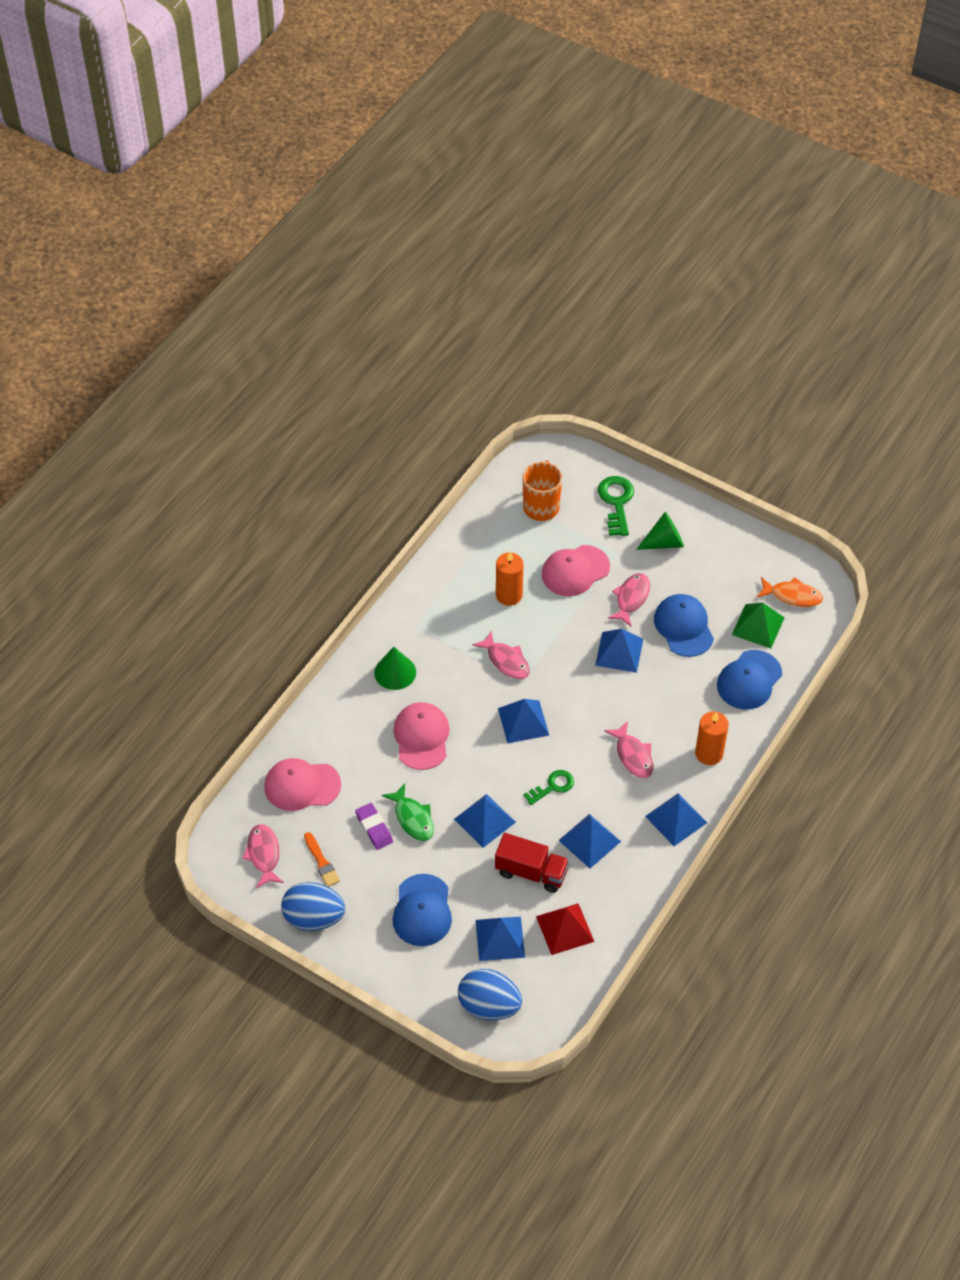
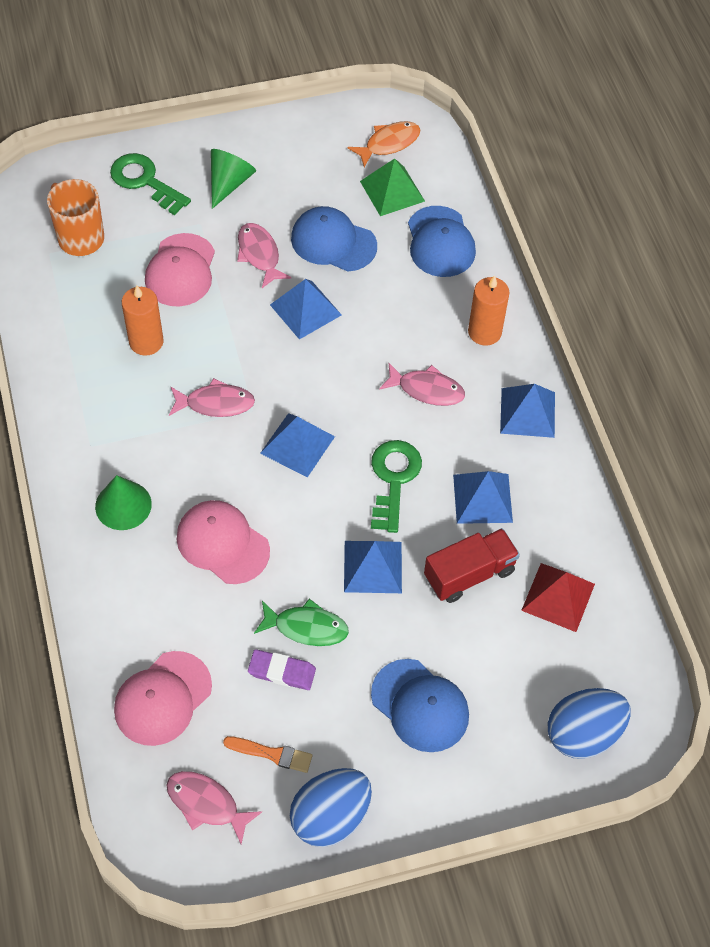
camera: 50 degrees left, 5 degrees up
(500, 938) = (516, 661): blue pyramid -> none
(553, 786) = (394, 479): green key -> green key, size x1.52

